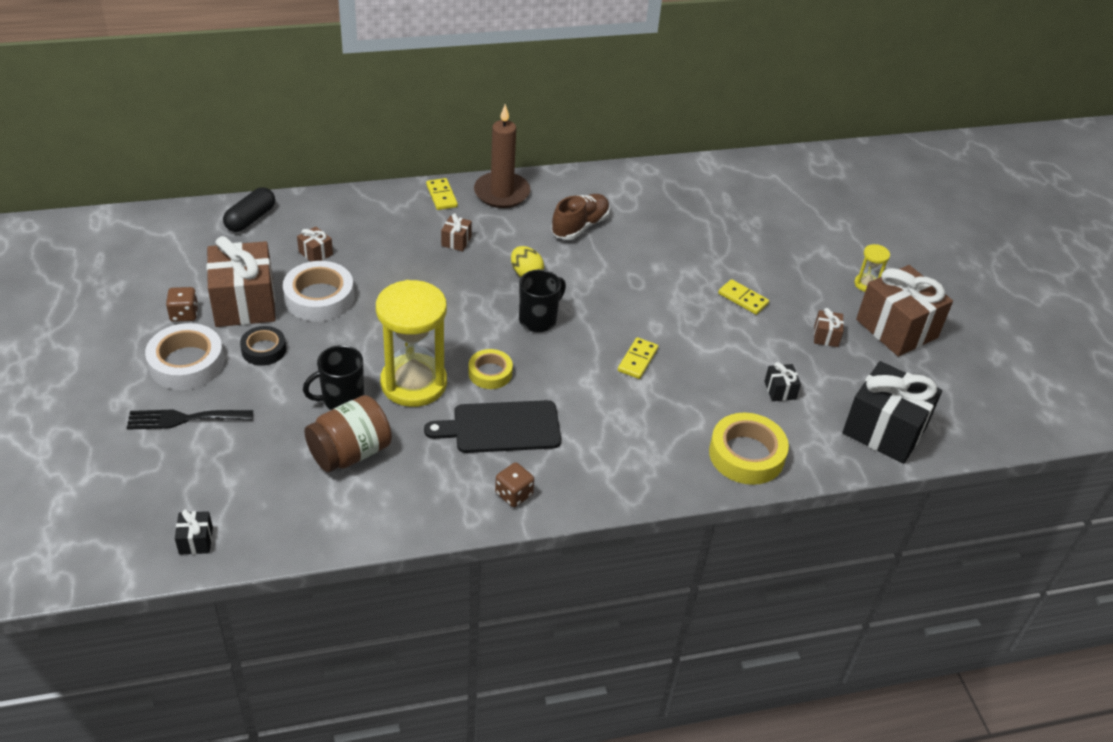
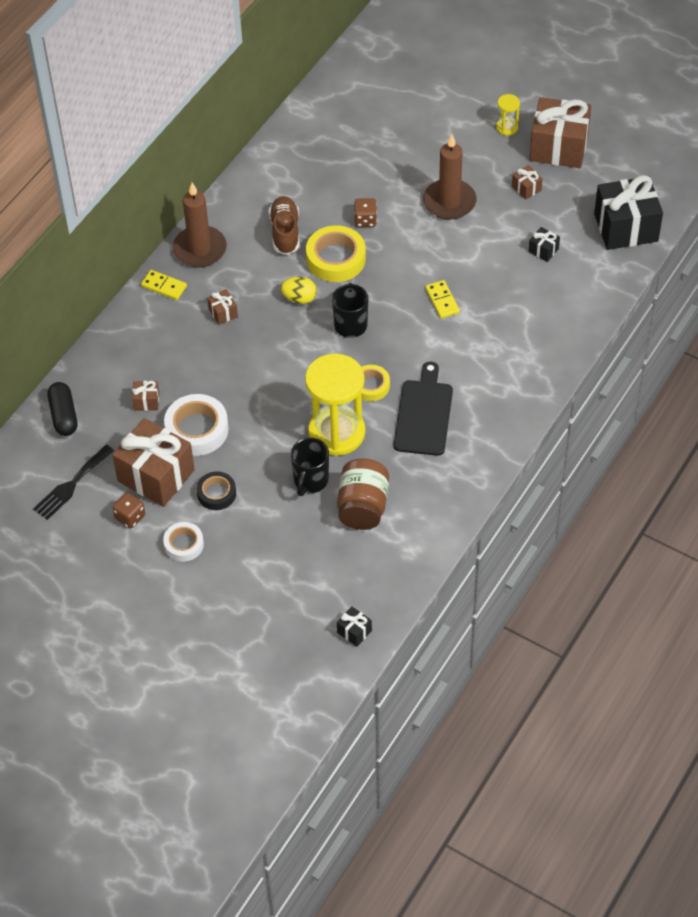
camera: 40 degrees left, 10 degrees up
(184, 419) = (238, 577): black fork -> black fork (71, 485)
(187, 363) = (184, 544): white tape -> white tape, size x0.61
(501, 427) = (424, 414): black cutting board -> black cutting board turned 150 degrees clockwise
(514, 494) = (483, 447): brown dice -> brown dice (365, 220)
(743, 299) = (449, 202): yellow domino -> brown candle
(746, 455) = (573, 310): yellow tape -> yellow tape (336, 259)

